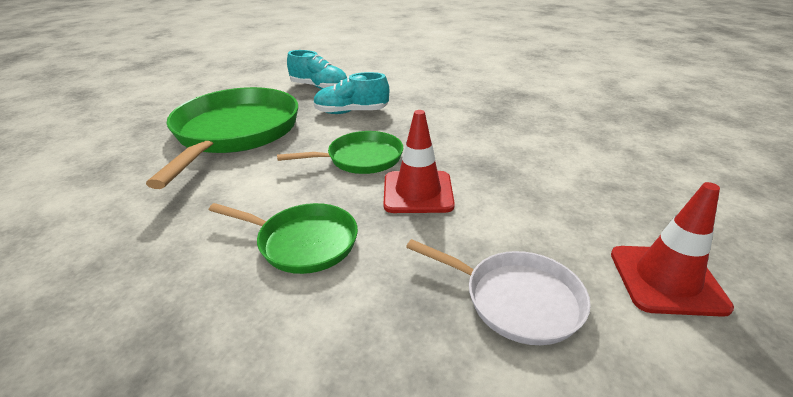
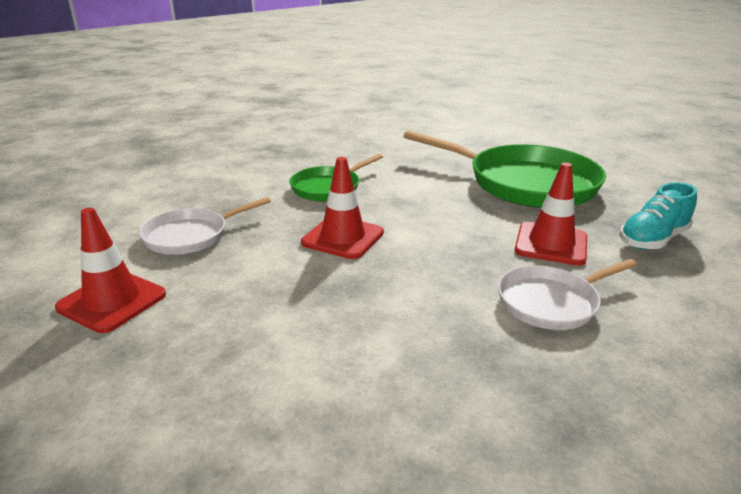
camera: 115 degrees right, 5 degrees down
(351, 112) = (551, 244): turquoise shoe -> red traffic cone
(360, 158) = (426, 226): green pan -> none
(426, 105) = (551, 302): none -> white pan

